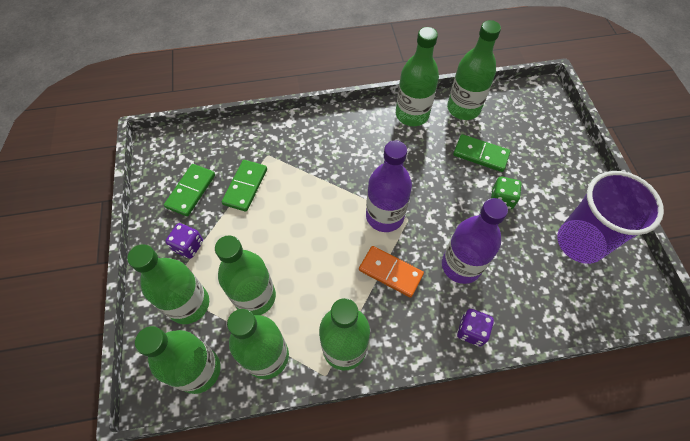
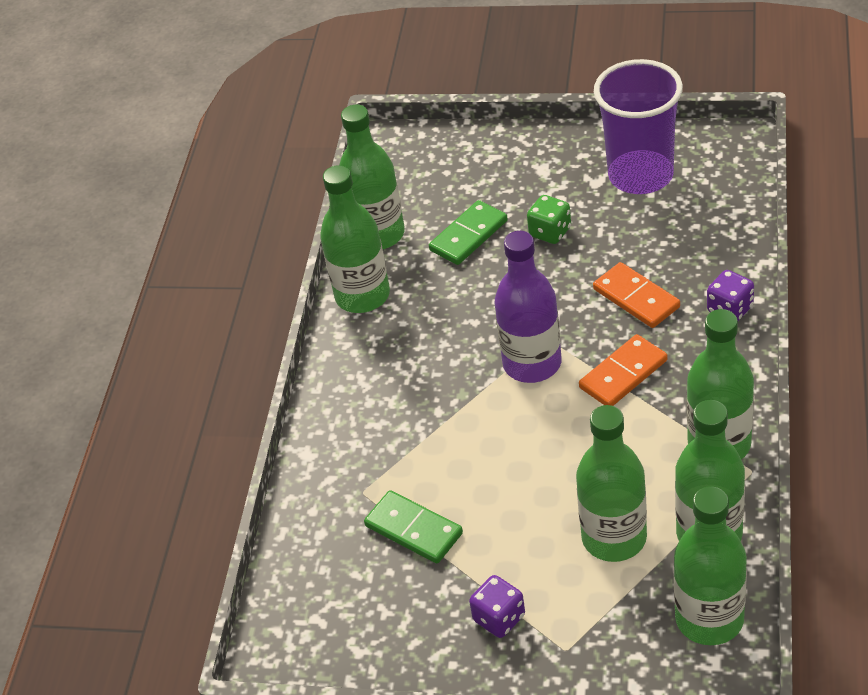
camera: 65 degrees left, 15 degrees down
(189, 304) = (601, 624): green bottle -> none
(191, 191) = (393, 608): green domino -> none
(461, 265) = (636, 298): purple bottle -> orange domino

